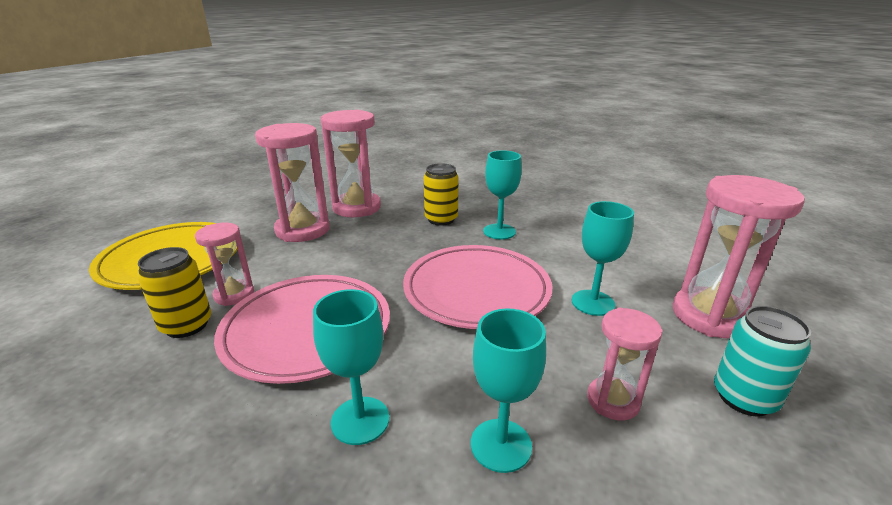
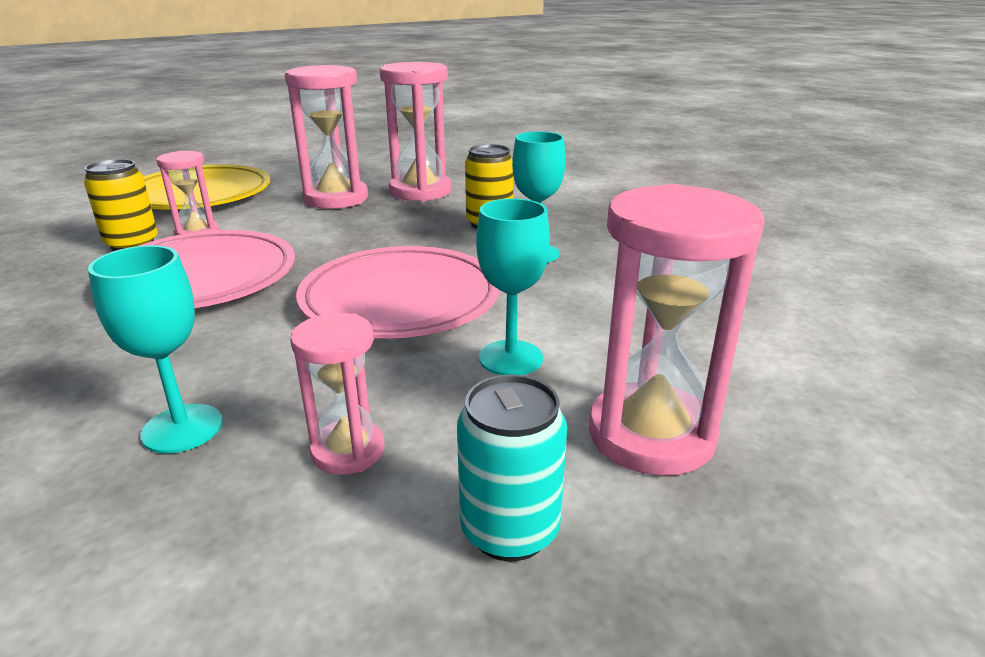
camera: 35 degrees right, 0 degrees up
(360, 420) = (122, 357): turquoise goblet -> none

